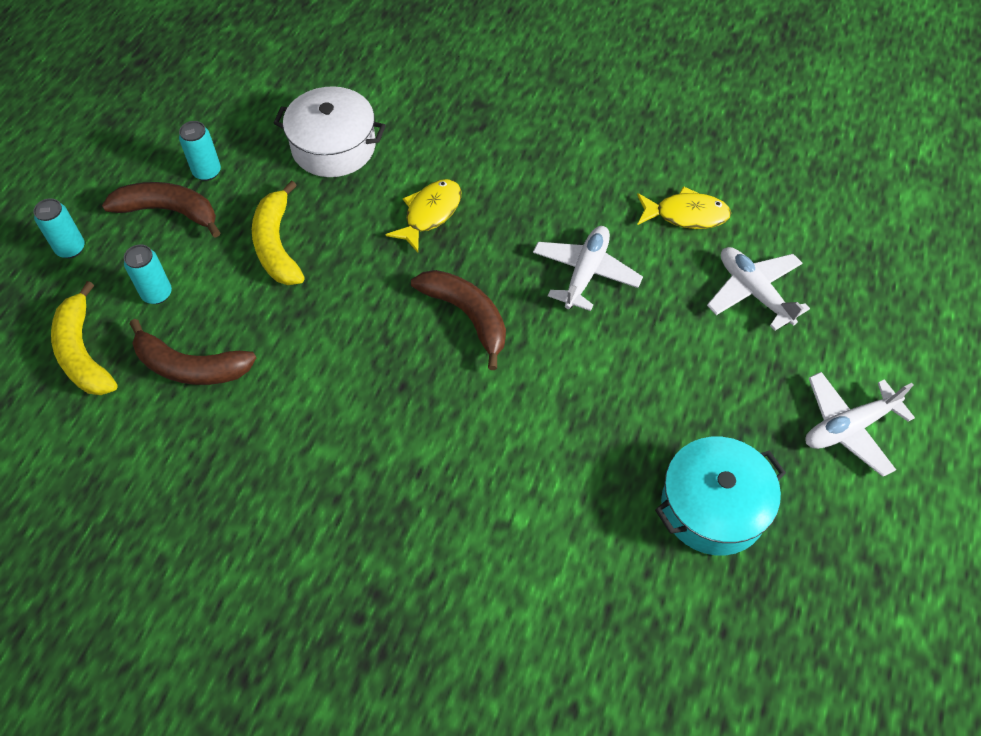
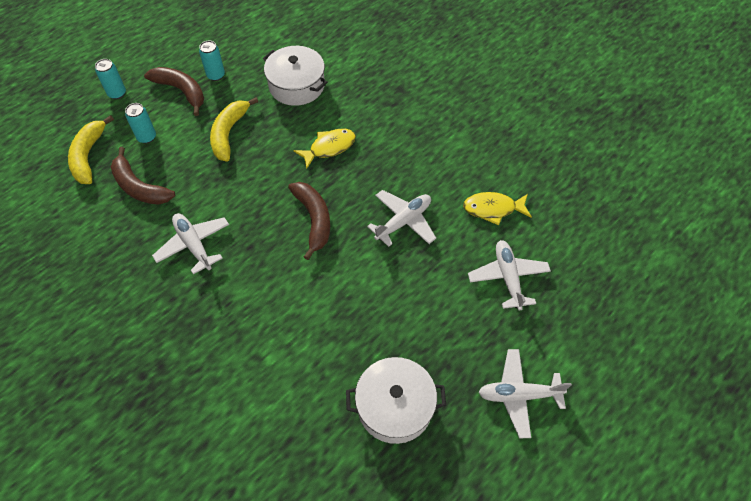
camera: 25 degrees right, 0 degrees up
(321, 414) = (193, 245): none -> white plane
(686, 215) = (493, 209): yellow fish -> yellow fish turned 150 degrees clockwise
(713, 507) = (395, 406): turquoise pot -> white pot

